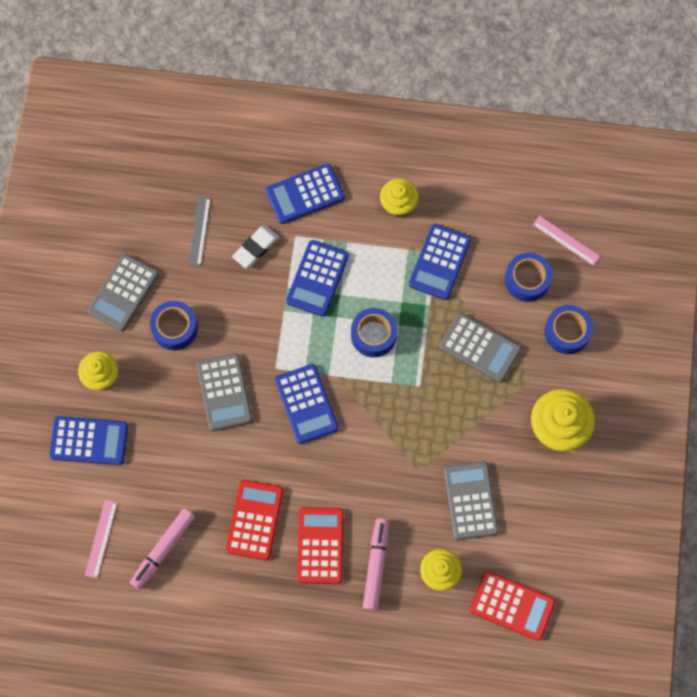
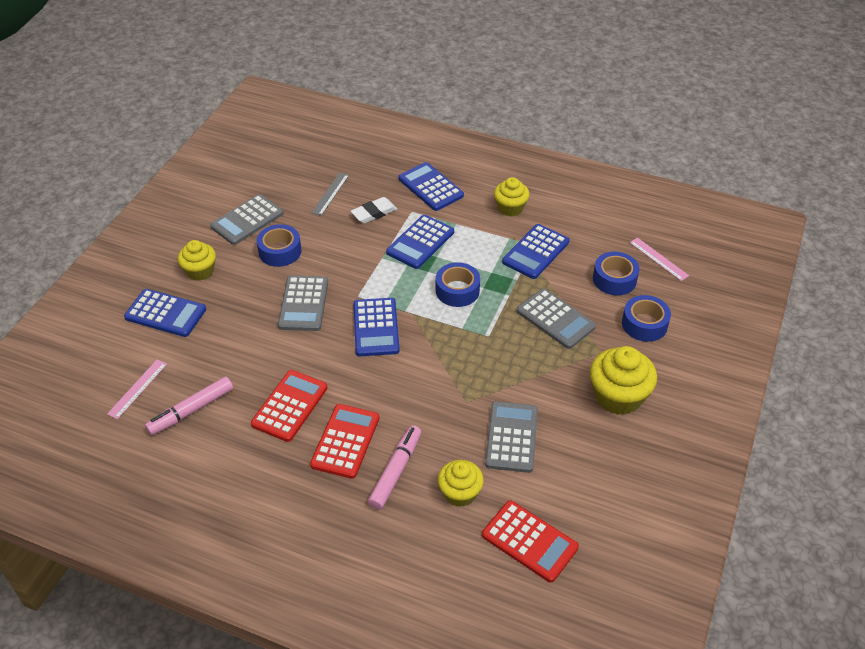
camera: 15 degrees right, 25 degrees down
(305, 194) = (430, 187): blue calculator -> blue calculator turned 60 degrees clockwise

